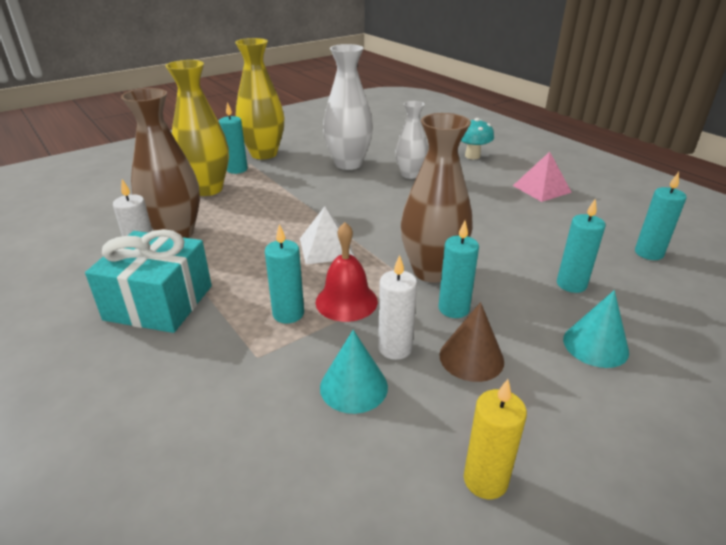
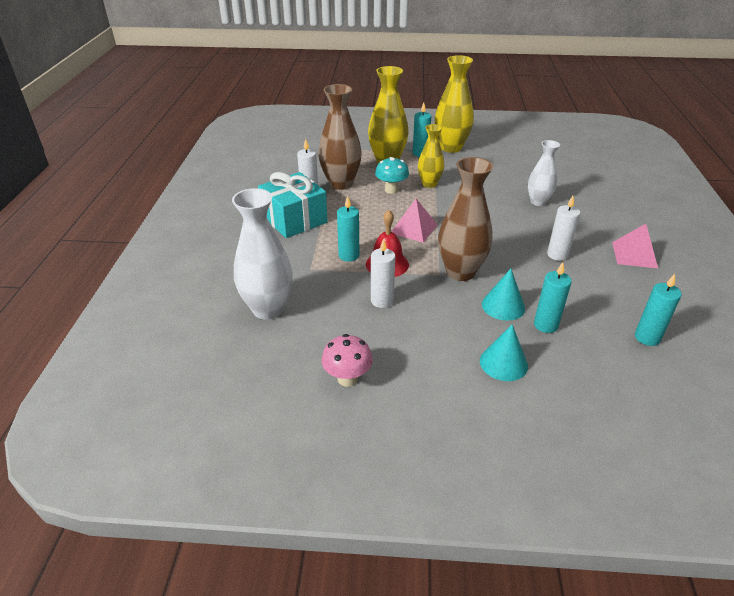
camera: 40 degrees right, 5 degrees up
(285, 196) = (429, 184): none -> yellow vase
(326, 248) = (414, 229): white pyramid -> pink pyramid
(348, 164) = (501, 176): white vase -> white vase (268, 309)
(353, 386) = (338, 306): turquoise cone -> turquoise cone (503, 306)
(453, 309) = (443, 299): turquoise candle -> none
(471, 358) = (417, 327): brown cone -> none
(472, 156) = (613, 206): turquoise mushroom -> turquoise mushroom (391, 190)
(485, 480) = (347, 378): yellow candle -> pink mushroom
(489, 214) = (557, 255): none -> white candle

